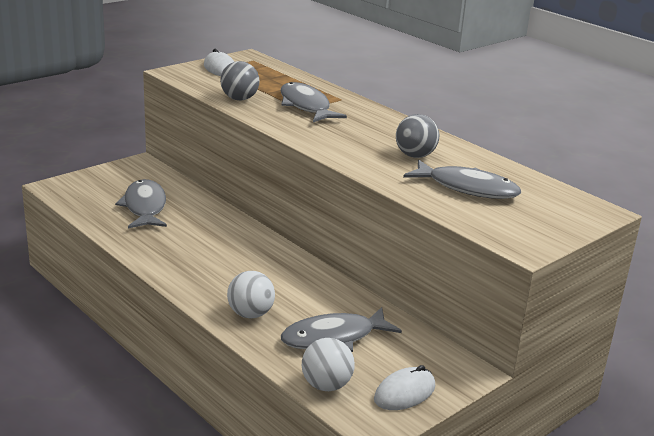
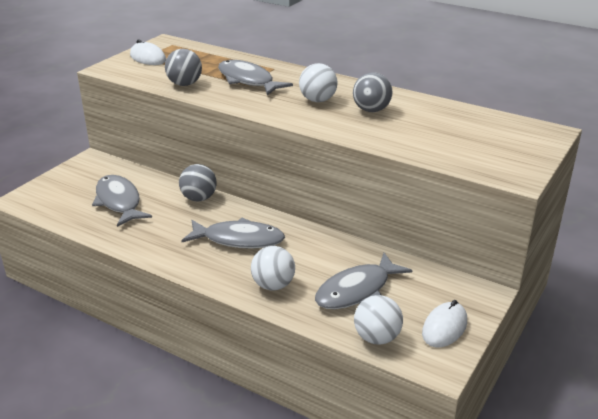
camera: 15 degrees left, 5 degrees up
(225, 219) = (199, 198): none -> grey ball
(365, 136) = (317, 100): none -> white ball
(467, 188) = (434, 132): grey fish -> grey fish (239, 240)

